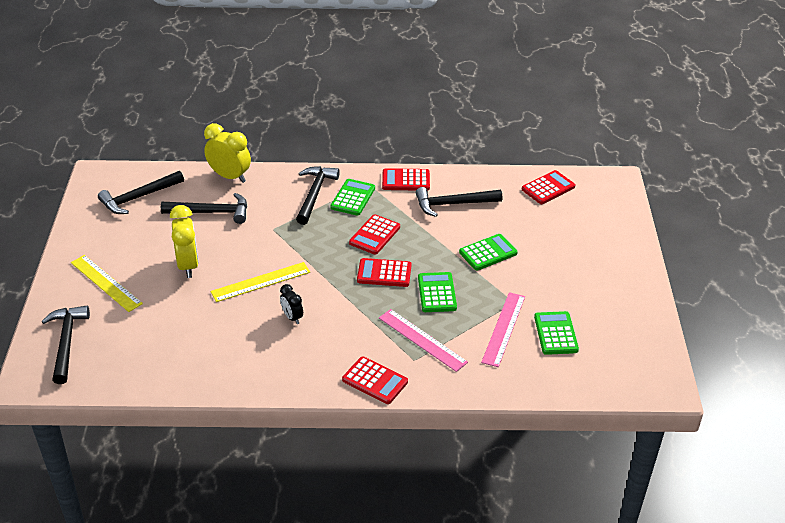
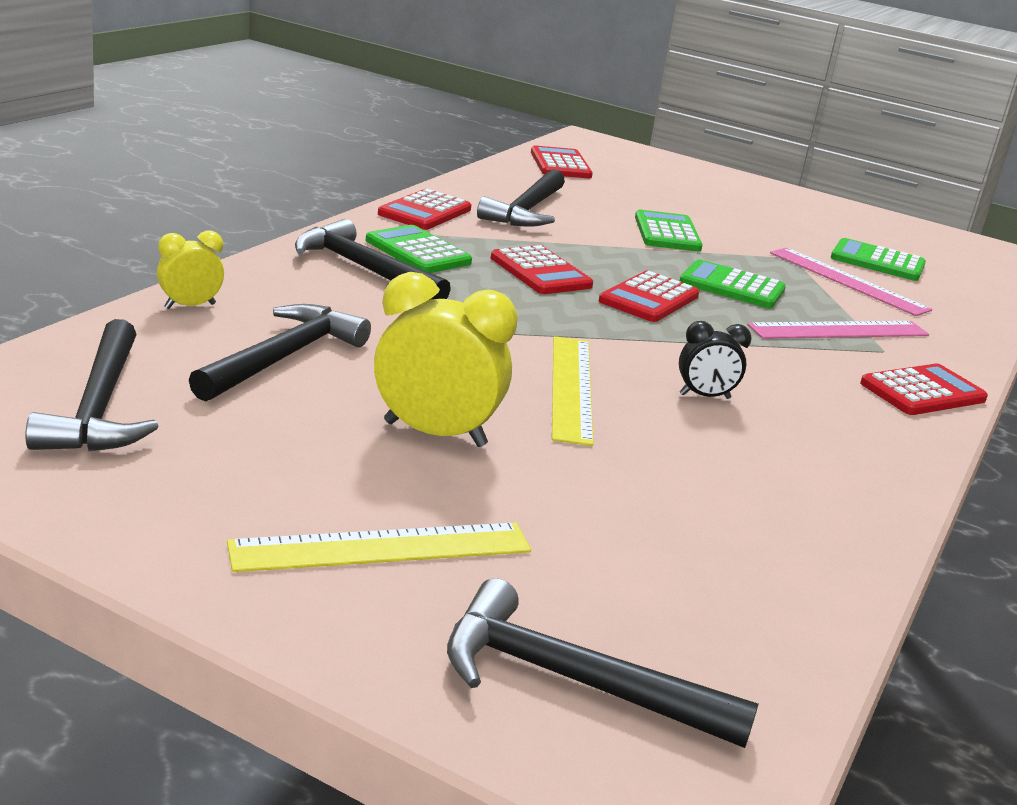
camera: 65 degrees left, 15 degrees down
(229, 176) = (190, 306): yellow clock -> yellow clock, size x0.55

